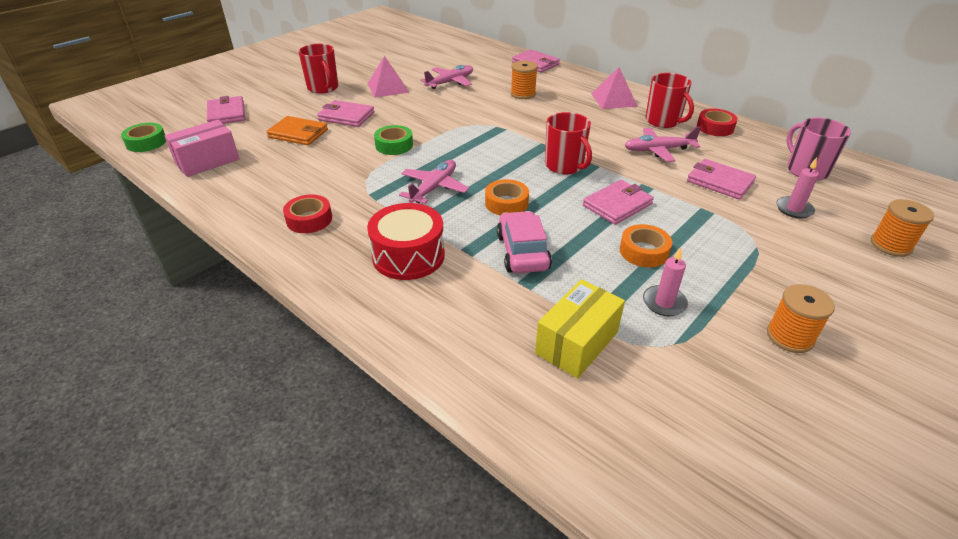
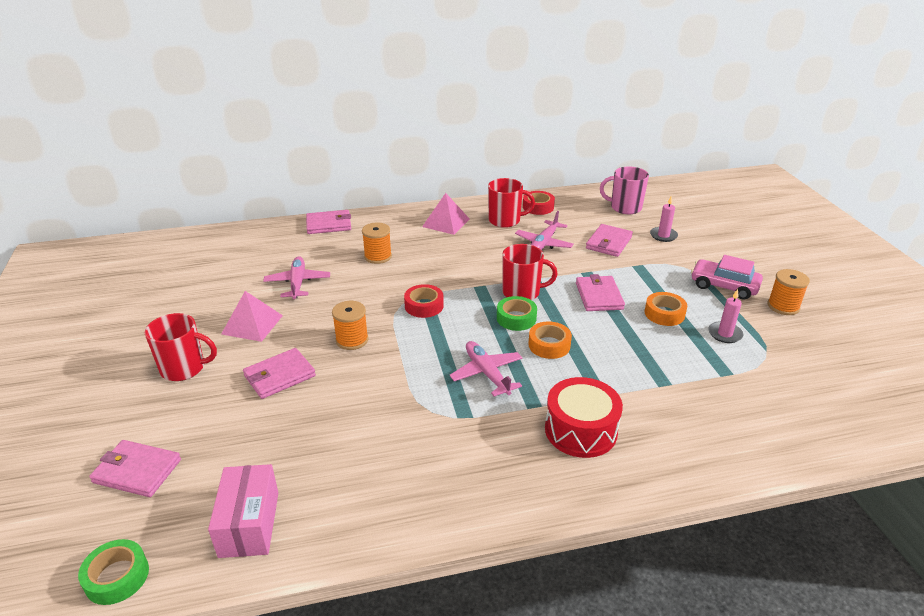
camera: 55 degrees left, 5 degrees down
(298, 133) = (274, 425): orange wallet -> none
(309, 219) = (466, 474): red tape -> red tape (424, 306)
(394, 145) = (382, 367): green tape -> green tape (516, 318)
(522, 252) = (623, 367): pink car -> pink car (724, 286)
(577, 343) = (744, 390): yellow box -> none
(719, 182) = (608, 243): pink wallet -> pink wallet turned 45 degrees counterclockwise
(890, 245) = (723, 228): orange spool -> orange spool (352, 340)

